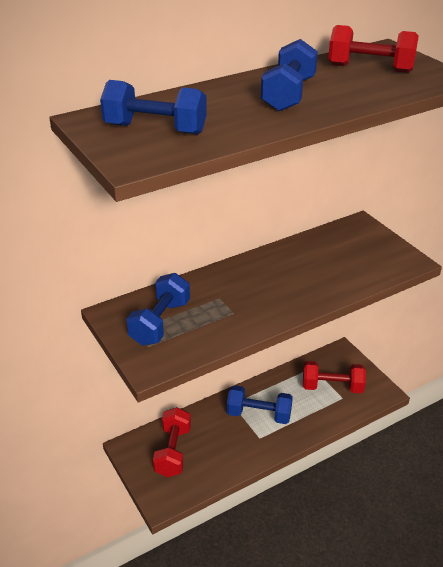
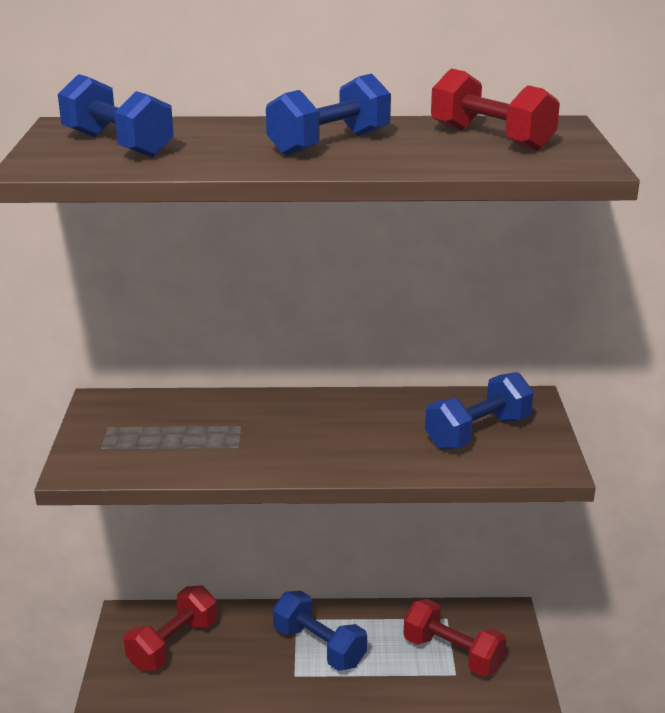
camera: 30 degrees right, 10 degrees down
(160, 322) = (142, 428): blue dumbbell -> blue dumbbell (478, 433)

